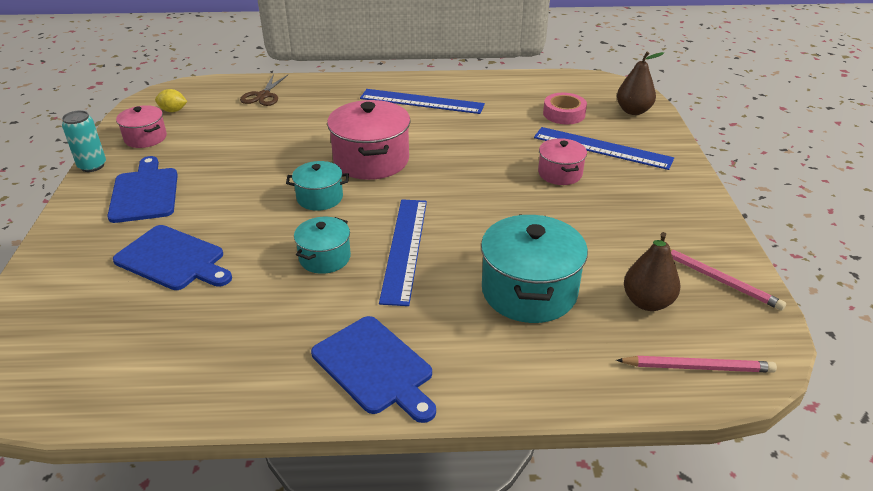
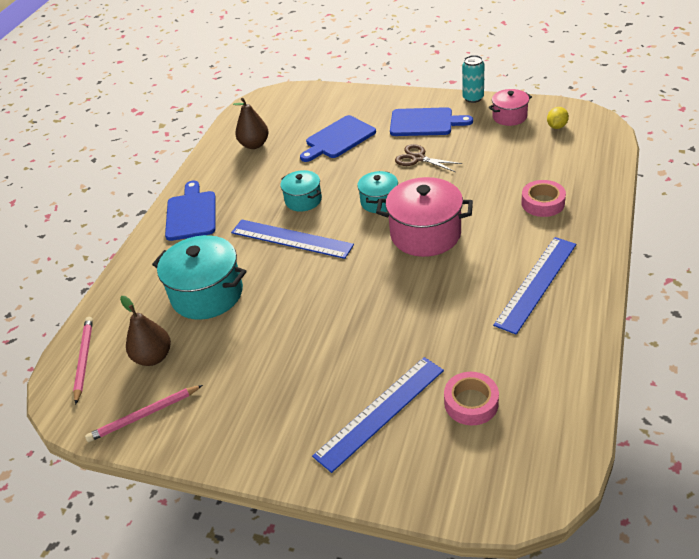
camera: 115 degrees right, 5 degrees up
(263, 96) = (576, 175): brown scissors -> brown scissors (418, 158)
(309, 107) = (542, 203): none -> pink tape
(375, 367) = (191, 214): blue cutting board -> blue cutting board turned 105 degrees clockwise
(560, 173) = (347, 359): pink pot -> none
(633, 111) = (457, 481): brown pear -> brown pear (254, 145)
(697, 367) = (84, 360): pink pencil -> pink pencil turned 150 degrees clockwise

